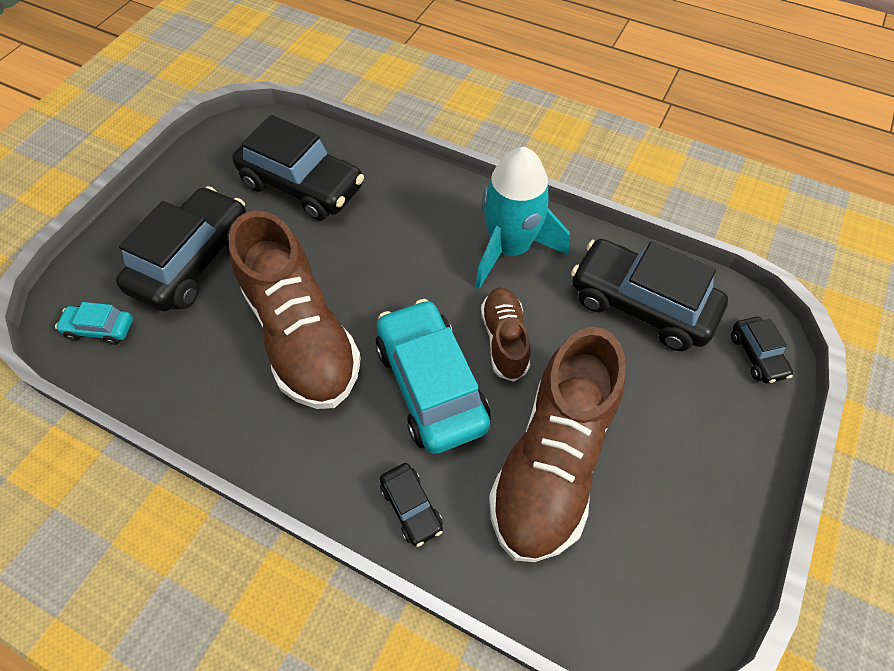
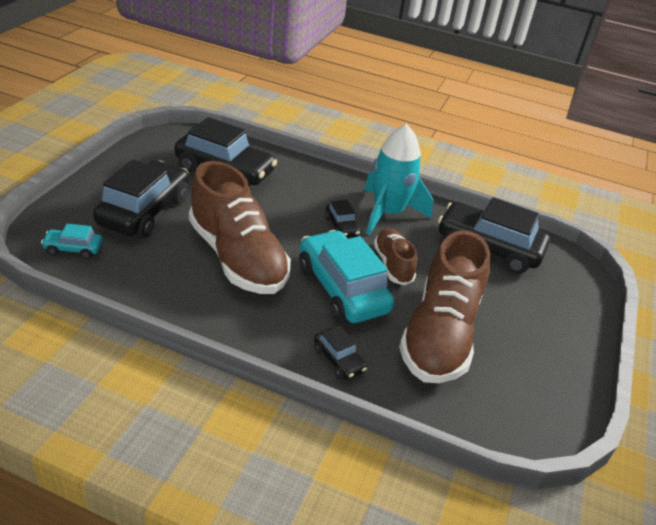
camera: 10 degrees left, 20 degrees down
(756, 355) = (574, 278): black car -> black car (341, 227)

